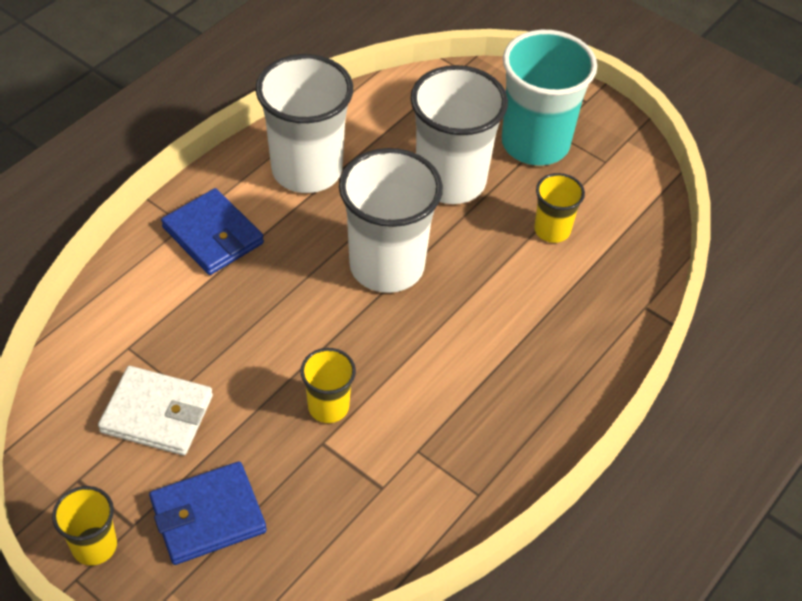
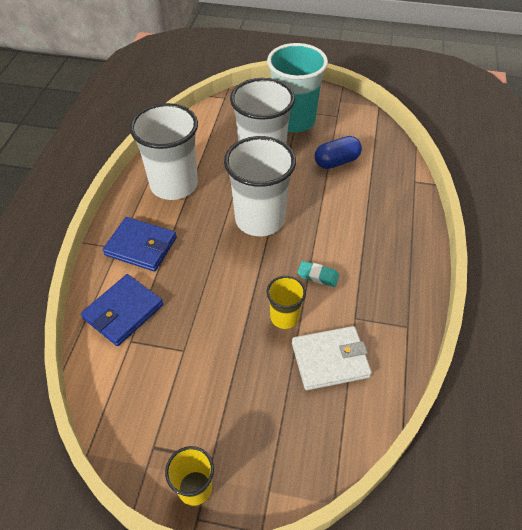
camera: 25 degrees left, 0 degrees up
(157, 414) = (179, 375): white wallet -> white wallet (330, 360)
(208, 516) = (257, 425): blue wallet -> blue wallet (123, 312)
(409, 375) = (318, 276): none -> turquoise eraser
(552, 230) = (336, 162): yellow cup -> blue capsule

